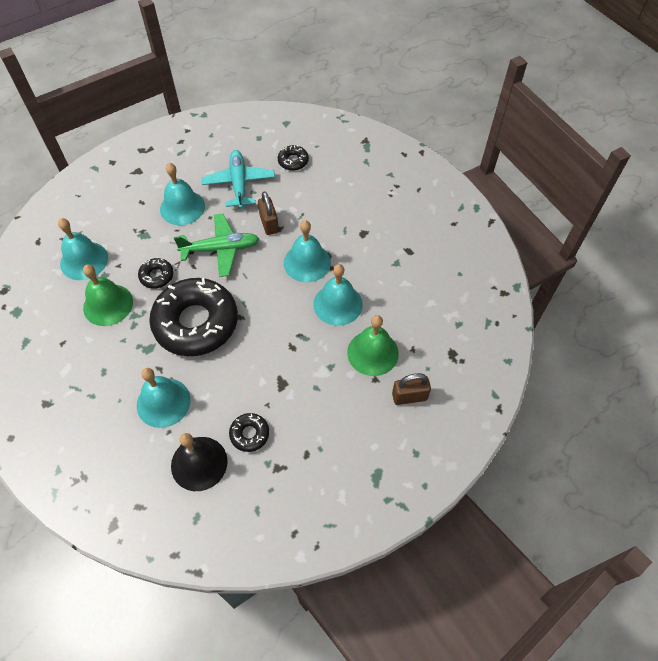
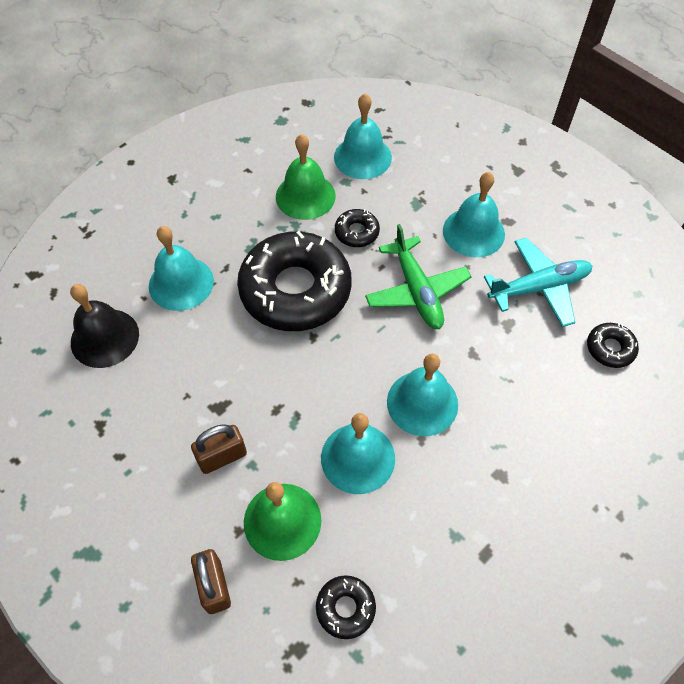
camera: 80 degrees right, 0 degrees up
(249, 434) = (144, 384): black donut -> black donut (345, 608)
(269, 224) = (478, 340): brown padlock -> brown padlock (222, 457)

